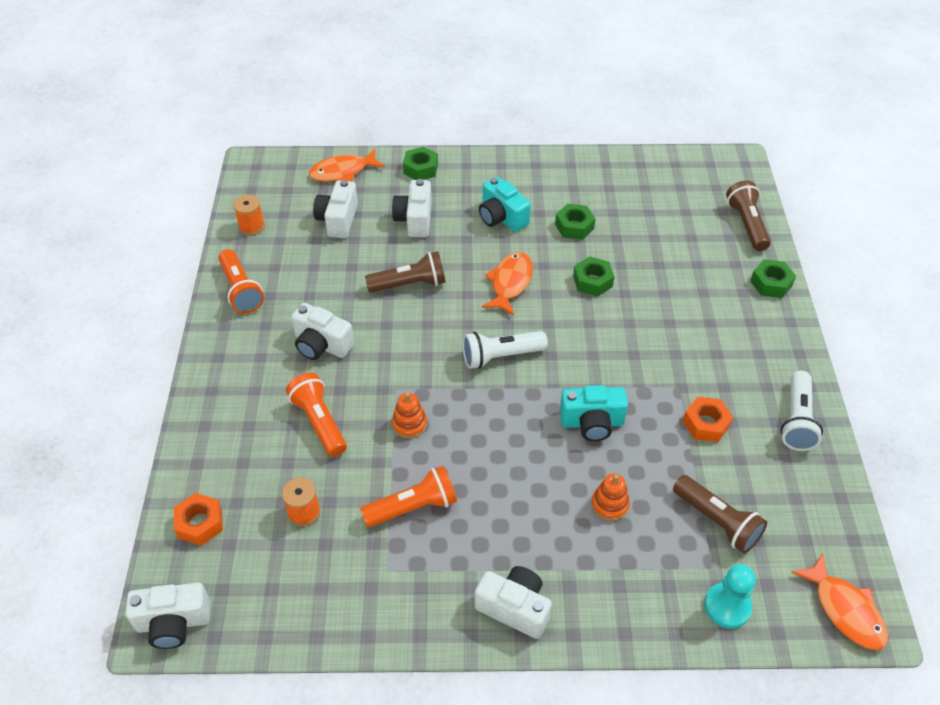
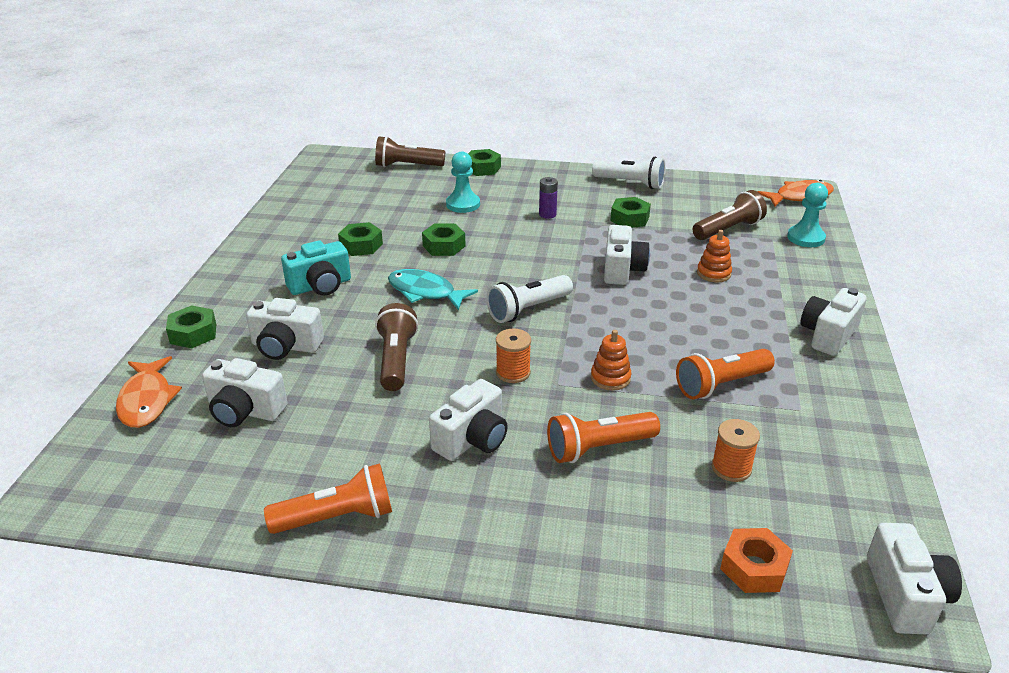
camera: 80 degrees left, 15 degrees down
(252, 226) = (202, 502): orange spool -> orange spool (513, 372)
(413, 507) = (721, 385): orange flashlight -> orange flashlight turned 105 degrees counterclockwise
(500, 356) = (528, 309): white flashlight -> white flashlight turned 60 degrees clockwise
(510, 283) = (425, 292): orange fish -> turquoise fish
(592, 423) = (622, 270): turquoise camera -> white camera
(680, 281) = (463, 204): none -> turquoise pawn
(686, 351) = (547, 214): none -> purple battery
(706, 424) = (629, 219): orange nut -> green nut

